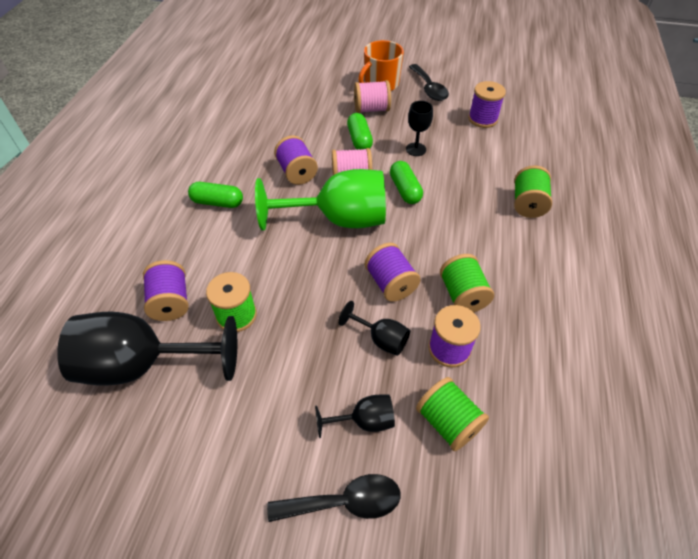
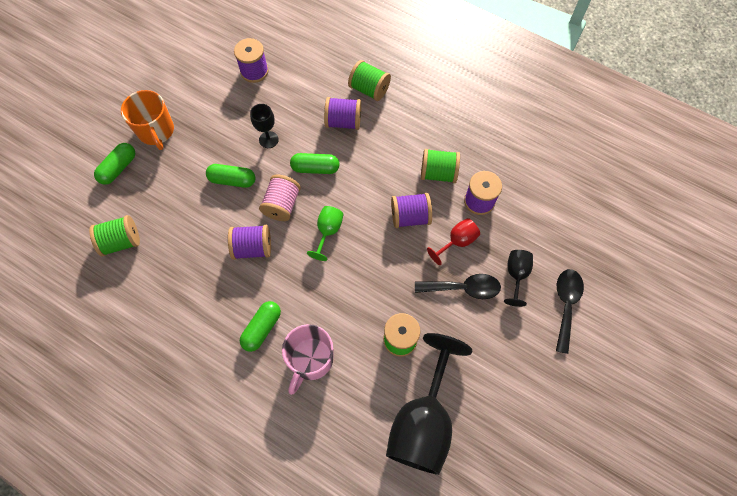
camera: 70 degrees left, 15 degrees up
(171, 302) = (367, 390): purple spool -> purple spool (343, 122)
(194, 246) = (311, 360): none -> pink mug
(334, 77) = (118, 168): none -> green capsule
(338, 219) = (328, 232): green goblet -> green goblet, size x0.46
(371, 109) = (192, 154): pink spool -> none
(380, 339) = (457, 242): black goblet -> red goblet
(429, 88) = (187, 93): black spoon -> black spoon (463, 288)
(448, 422) = (531, 225): green spool -> green spool (121, 242)

